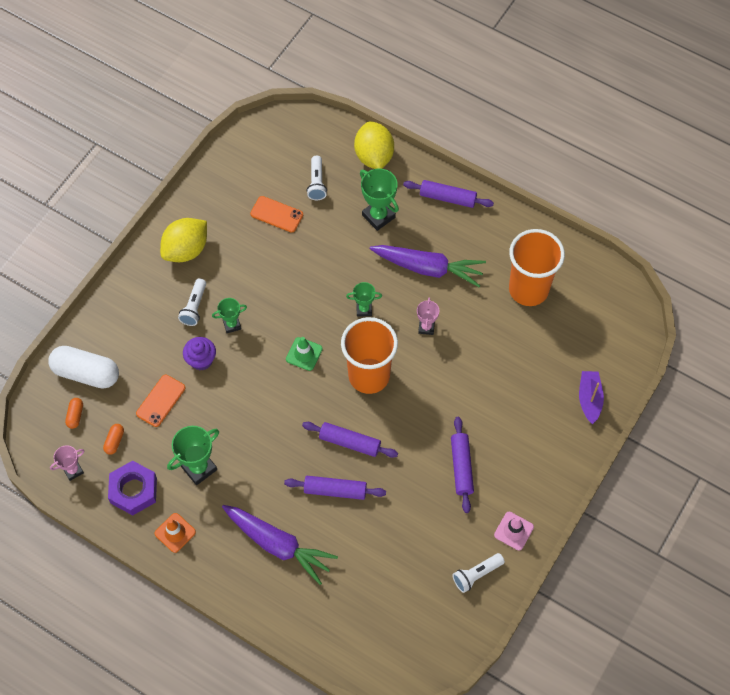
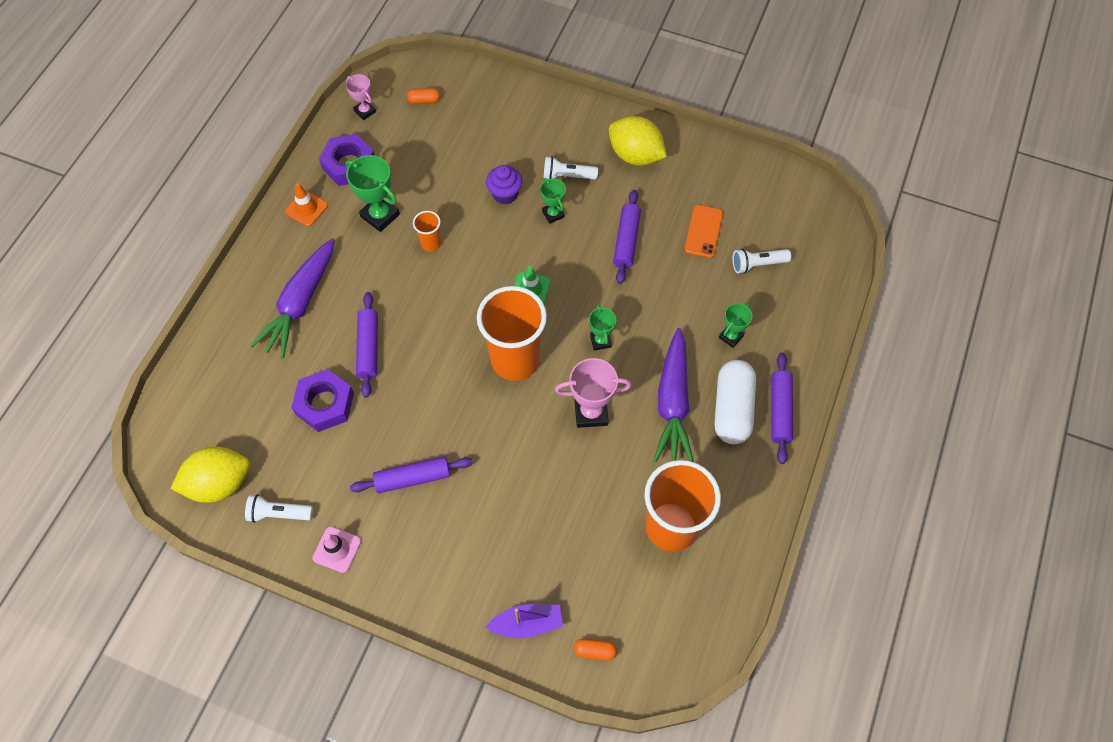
camera: 80 degrees right, 0 degrees up
(86, 373) = (472, 99): white capsule -> white capsule (732, 409)
(114, 441) = (400, 138): orange capsule -> orange capsule (594, 651)
(160, 400) = (452, 167): orange phone -> none
(239, 428) = (431, 243): none -> orange cup
(350, 442) = (428, 353): purple rolling pin -> purple rolling pin (626, 241)
(374, 156) = (814, 318): yellow lemon -> yellow lemon (219, 483)
(378, 216) = (731, 336): green trophy -> green trophy, size x0.60
(382, 531) = (325, 404): none -> purple nut
(426, 327) = (591, 412): pink trophy -> pink trophy, size x1.66
(476, 574) = (279, 513): white flashlight -> white flashlight turned 45 degrees counterclockwise

